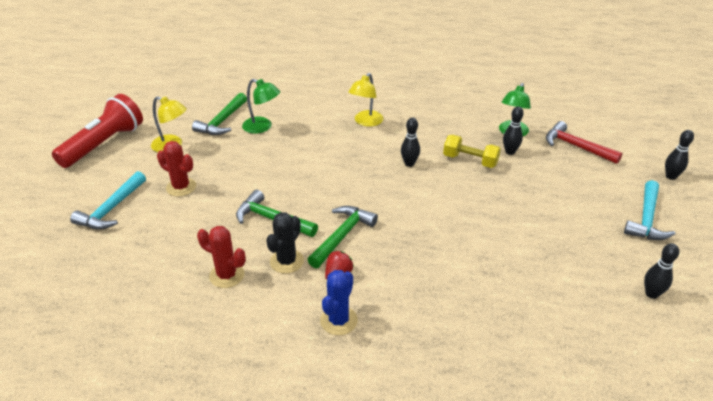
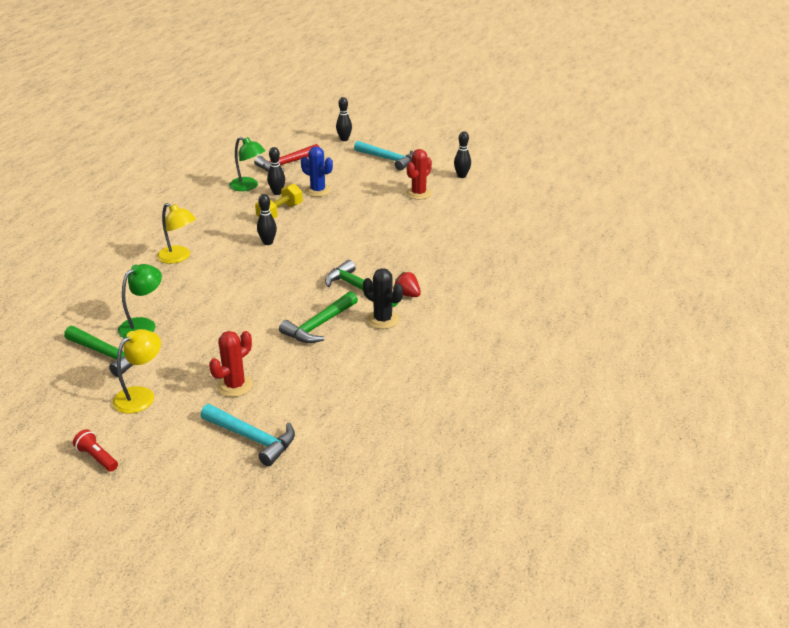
camera: 80 degrees left, 5 degrees down
(104, 144) = (97, 457): red flashlight -> red flashlight, size x0.41
(227, 275) = (391, 354): red cactus -> red cactus (418, 193)
(339, 320) = (460, 299): blue cactus -> blue cactus (318, 191)

